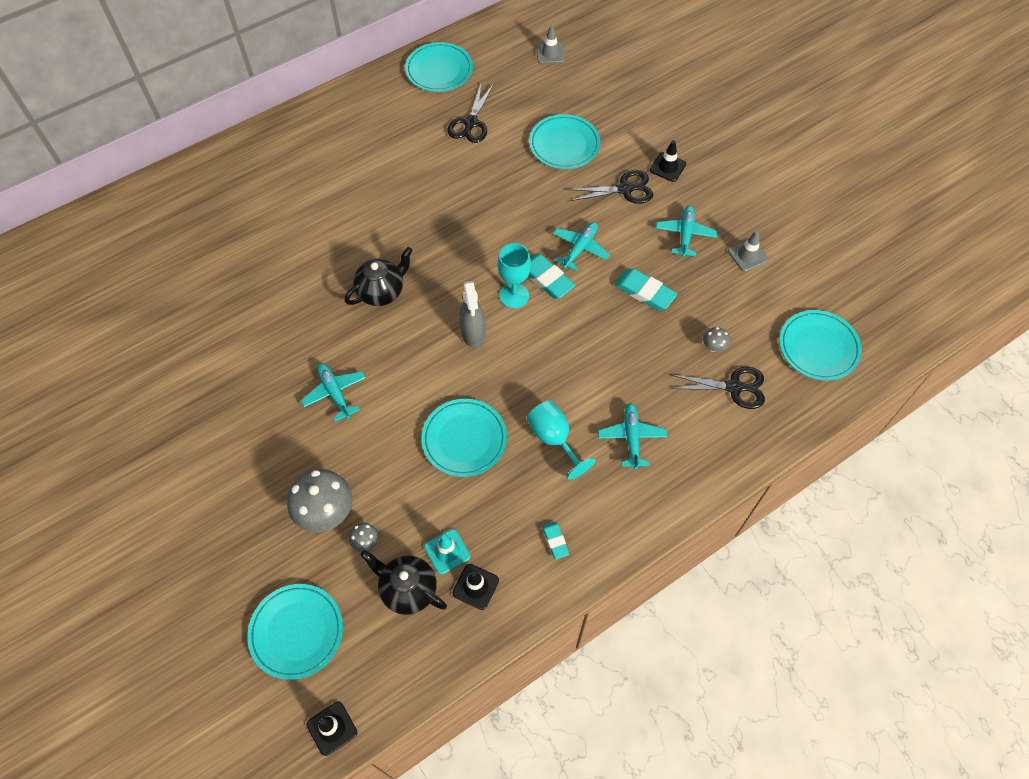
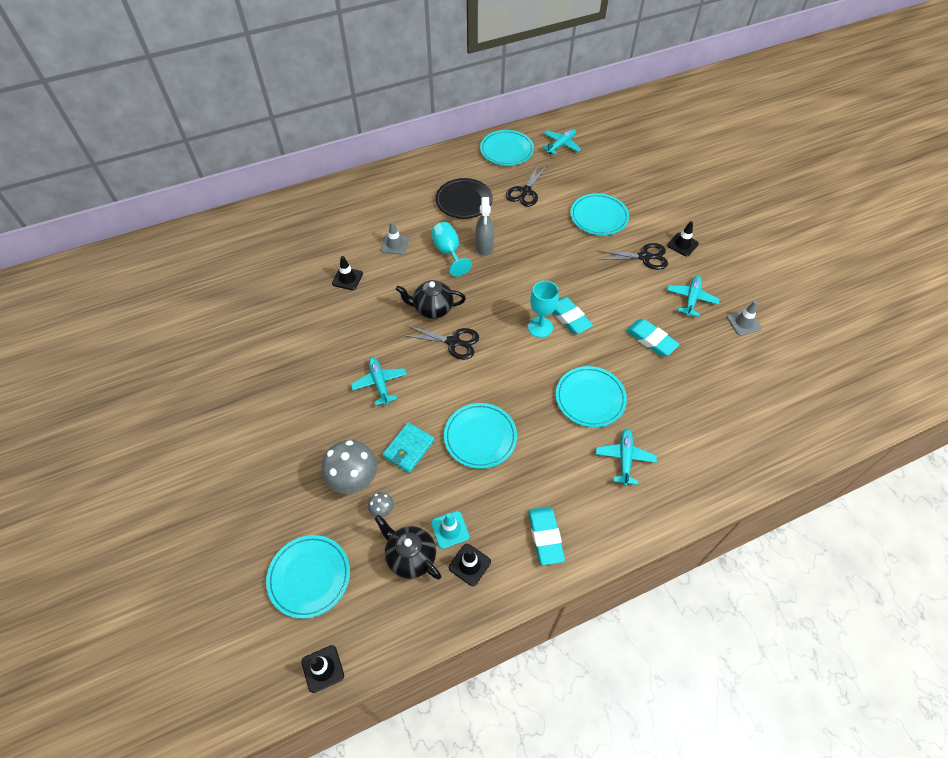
camera: 10 degrees right, 5 degrees down
(270, 268) = (347, 278): none -> black traffic cone
(382, 291) = (432, 309): black teapot -> black teapot turned 150 degrees counterclockwise
(383, 466) = (409, 448): none -> turquoise wallet
(397, 145) = (464, 201): none -> black plate
(473, 333) = (501, 352): grey spray bottle -> grey spray bottle (484, 246)
(550, 53) = (597, 148): grey traffic cone -> grey traffic cone (395, 244)
(554, 439) = (557, 449): turquoise goblet -> turquoise goblet (448, 252)
(555, 541) = (545, 536): turquoise eraser -> turquoise eraser, size x1.76
(580, 248) = (600, 298): turquoise plane -> turquoise plane (561, 145)
(713, 347) = (706, 393): grey mushroom -> none
(734, 387) = (720, 430): black scissors -> black scissors (453, 342)
(818, 347) = (799, 407): turquoise plate -> turquoise plate (590, 398)

